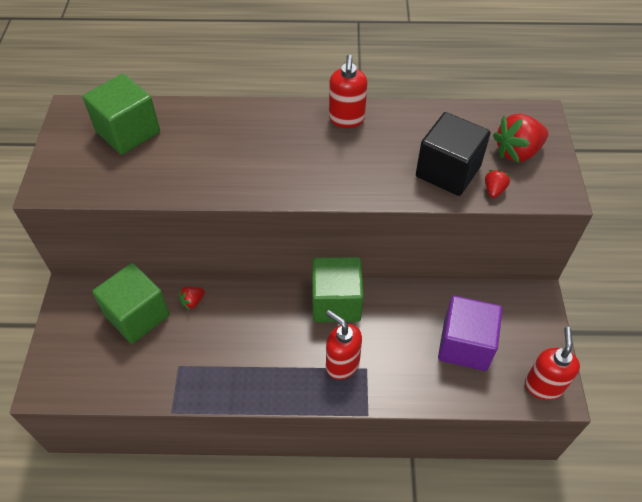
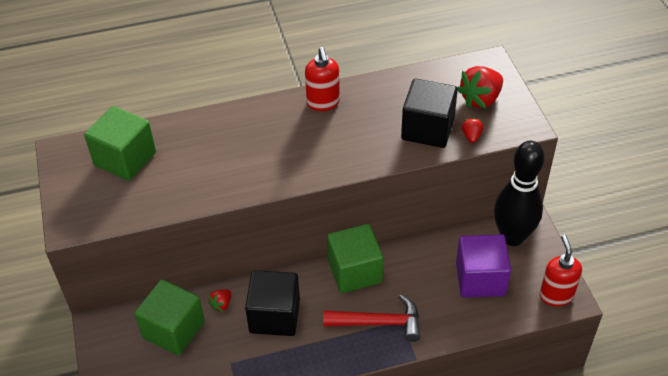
camera: 15 degrees left, 5 degrees down
(239, 328) = (274, 316): none -> black cube
(342, 364) = (379, 323): red soap dispenser -> red hammer
(514, 308) = (512, 237): none -> black bowling pin

